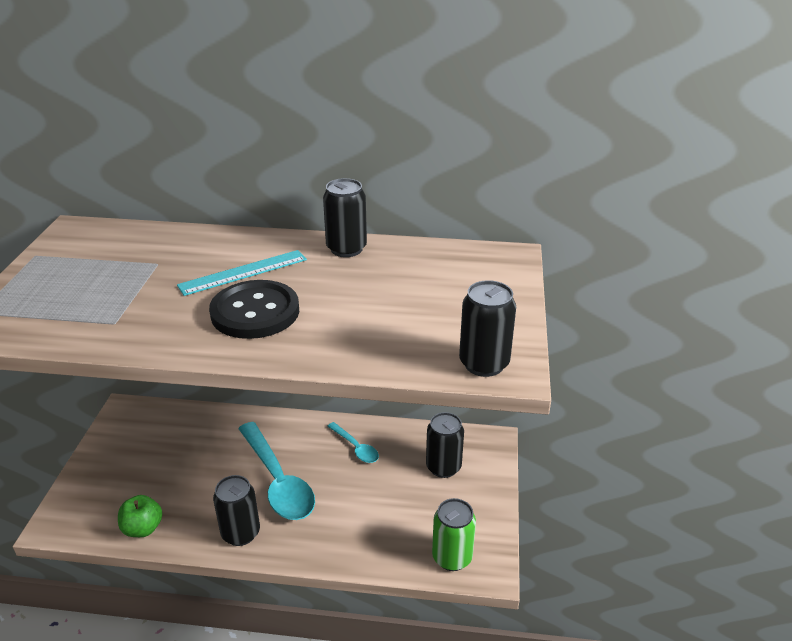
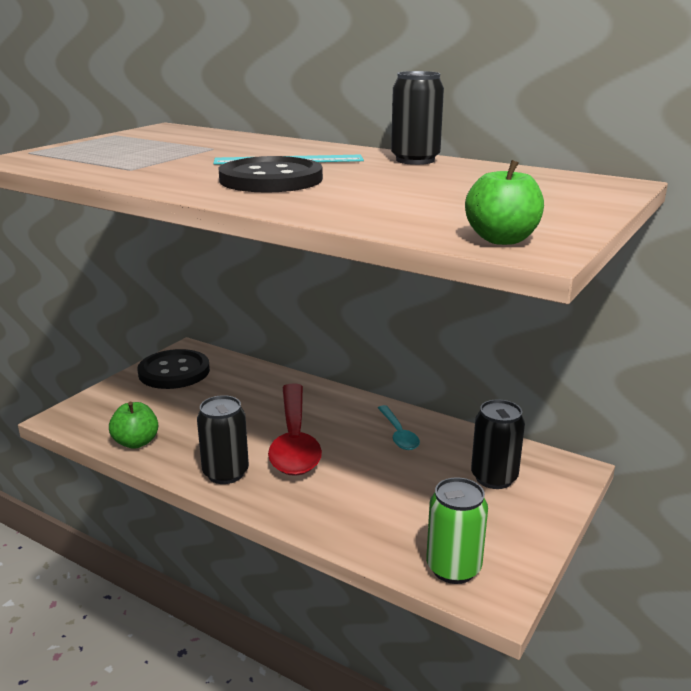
camera: 25 degrees right, 10 degrees down
(127, 439) = (174, 372): none -> black button
(278, 481) = (294, 440): turquoise spoon -> red spoon
(484, 364) = (501, 239): black can -> green apple

